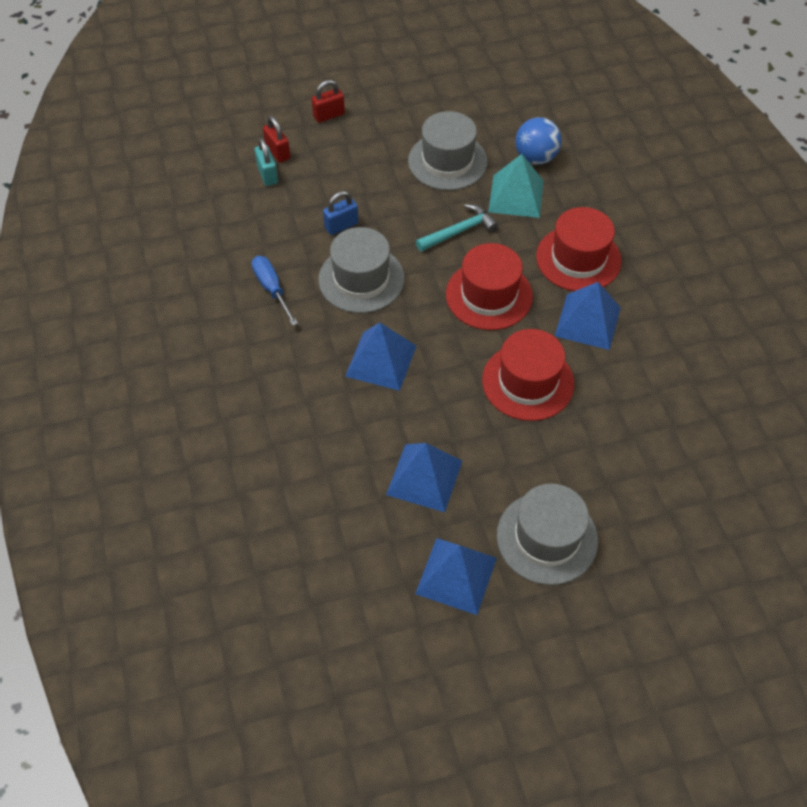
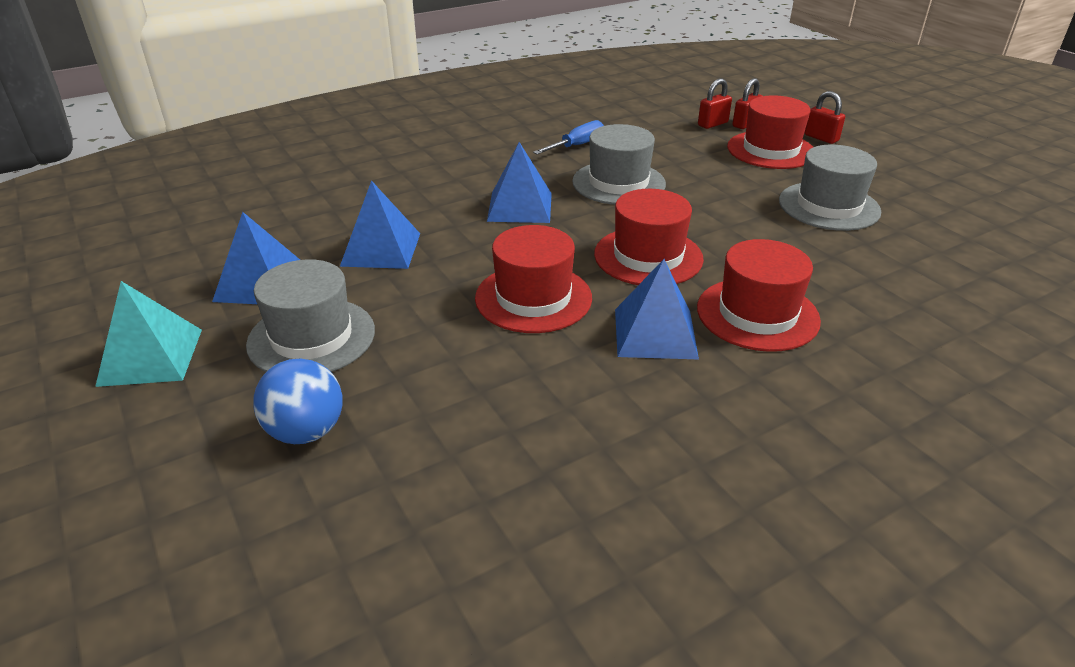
camera: 75 degrees right, 20 degrees down
(267, 175) = (713, 124): turquoise padlock -> red padlock
(338, 156) = (771, 150): none -> red hat
(341, 226) = (680, 164): blue padlock -> none
(459, 231) = (729, 226): turquoise hammer -> none
(516, 196) = (821, 256): turquoise pyramid -> turquoise pyramid (150, 357)
(535, 158) = (902, 262): blue ball -> blue ball (306, 431)

